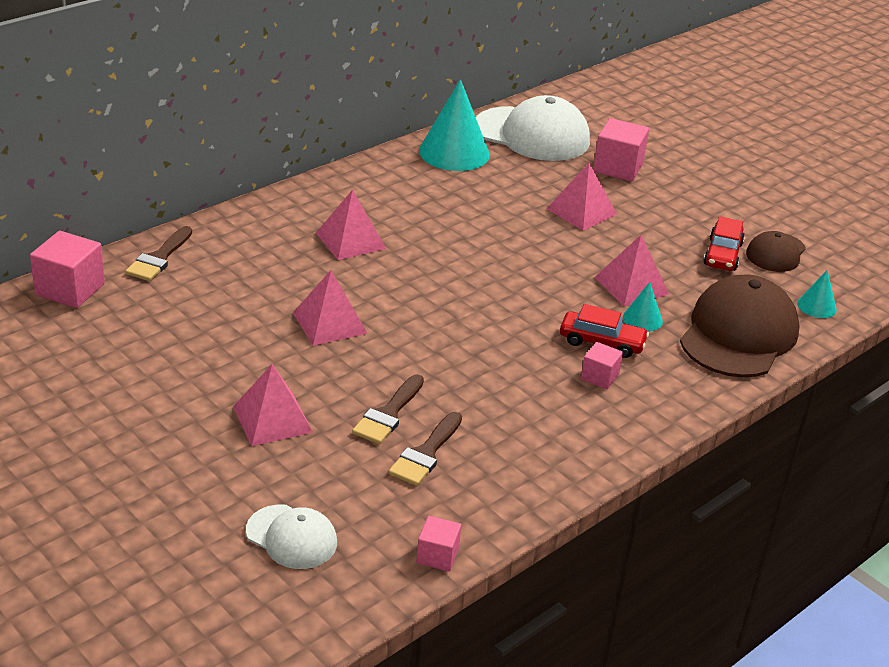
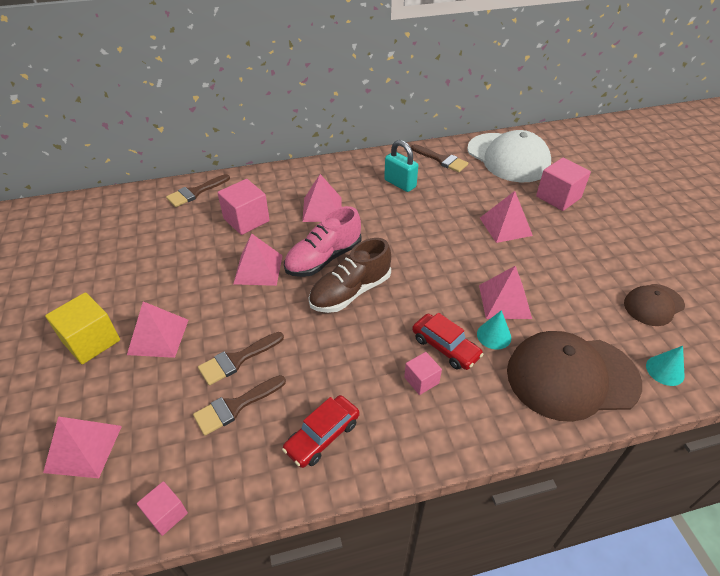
camera: 30 degrees right, 10 degrees up
(70, 289) = (128, 201): pink cube -> pink cube (246, 220)
(192, 446) = (91, 341): none -> yellow cube
(291, 537) = (83, 448): white cap -> pink pyramid
(399, 293) = (323, 258): none -> pink shoe
(424, 191) = (400, 183): none -> turquoise padlock
(454, 152) = (442, 160): turquoise cone -> brown brush
(460, 318) = (350, 292): none -> brown shoe
(722, 254) = (602, 294): red car -> red car (322, 436)
(738, 334) = (571, 377): brown cap -> brown cap turned 150 degrees counterclockwise

